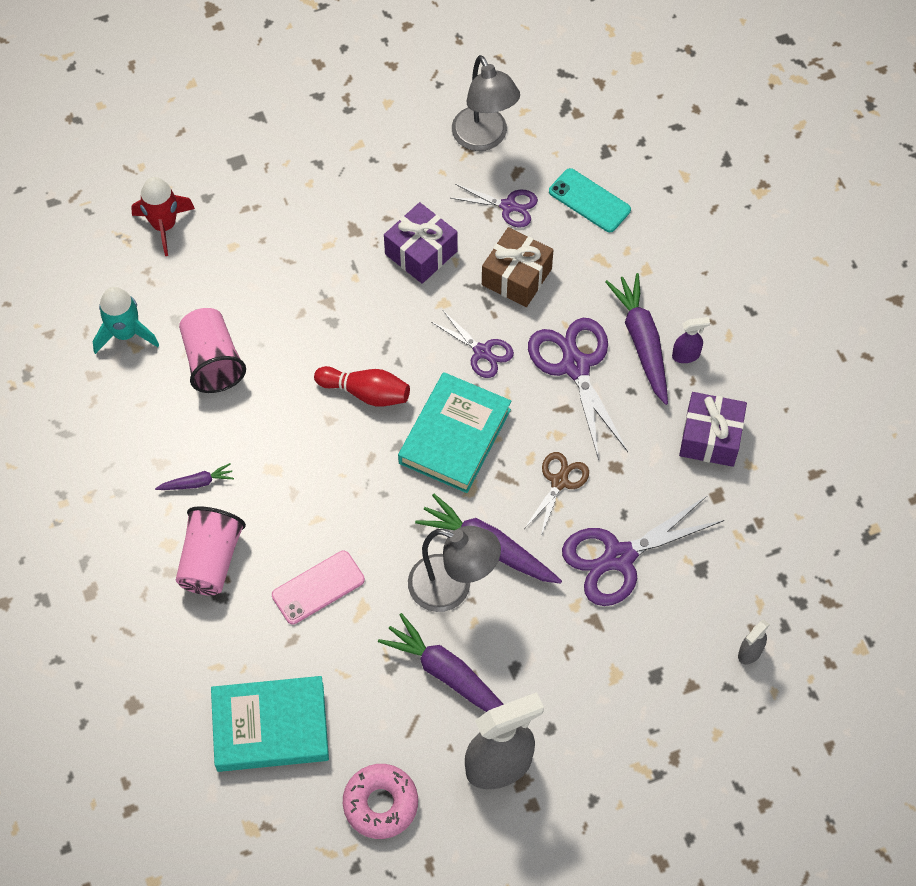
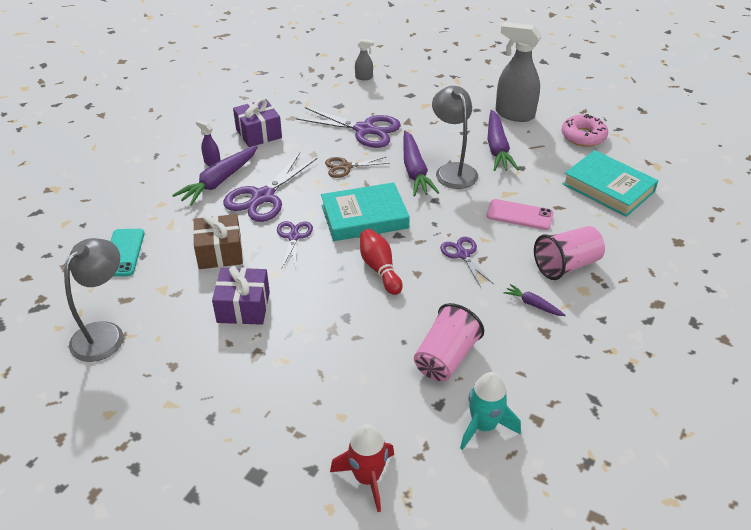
camera: 130 degrees left, 20 degrees down
(508, 206) = (161, 287): purple scissors -> purple scissors (463, 254)

